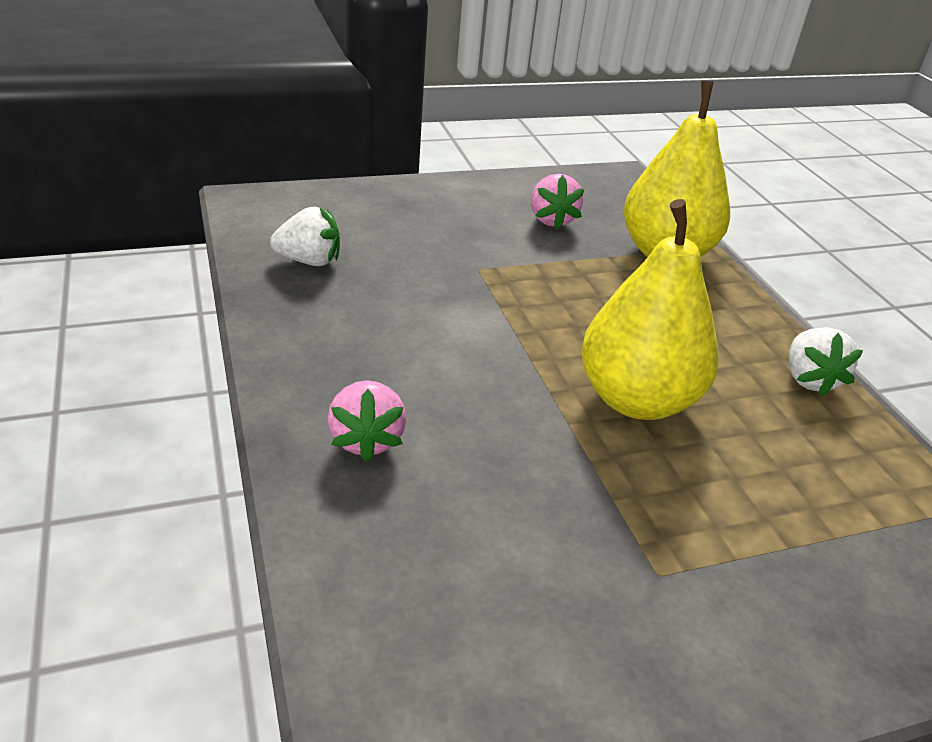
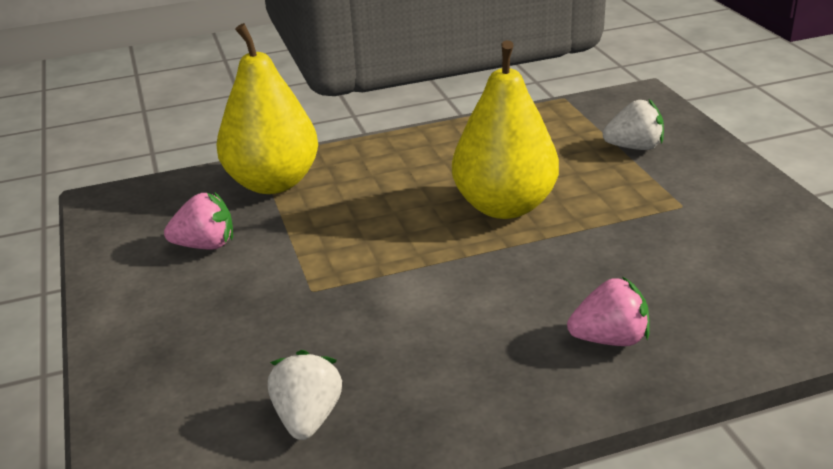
camera: 85 degrees left, 5 degrees down
(809, 379) = (455, 135): white strawberry -> white strawberry (634, 147)

